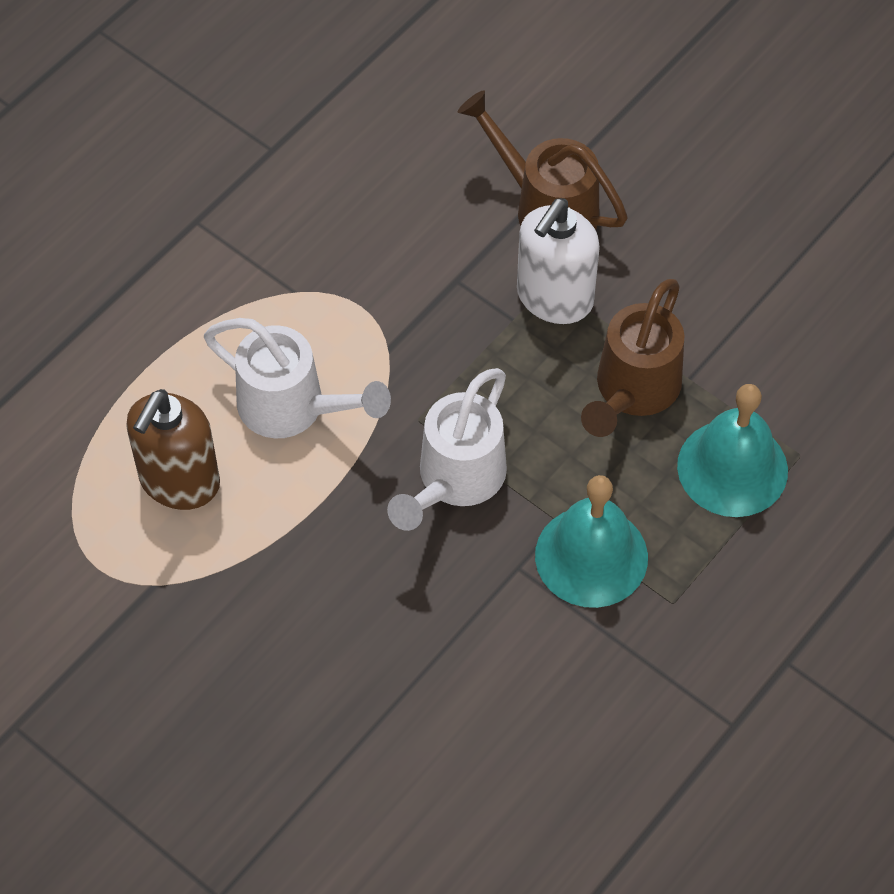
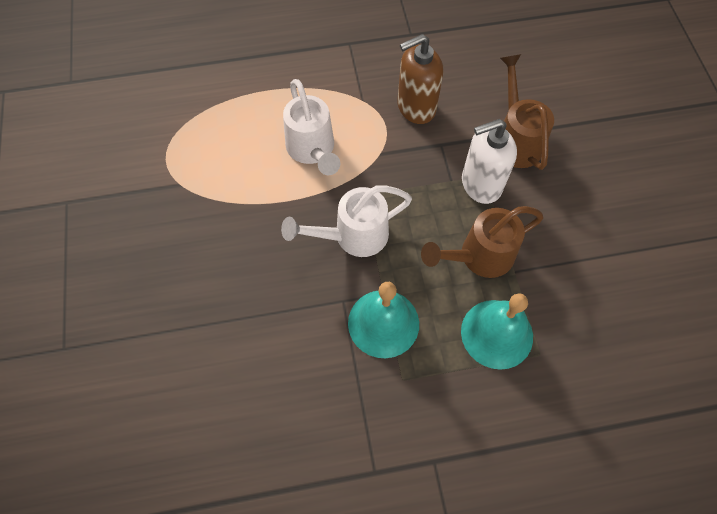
camera: 40 degrees right, 5 degrees up
(179, 482) = (234, 147): brown soap dispenser -> brown soap dispenser (416, 107)

